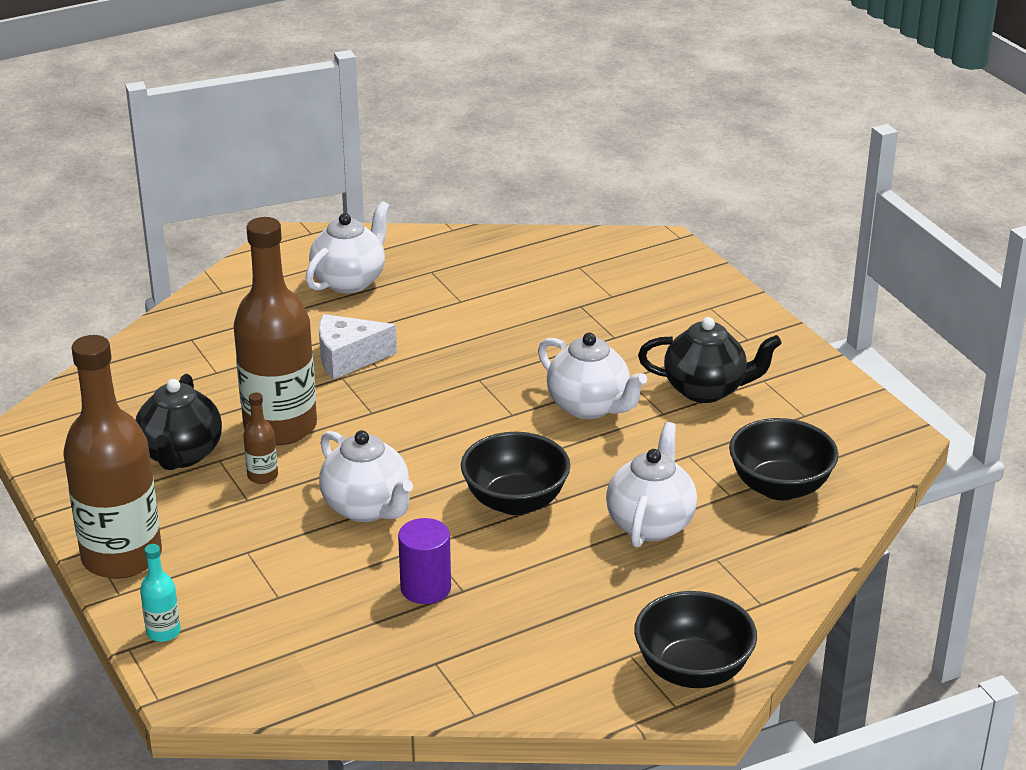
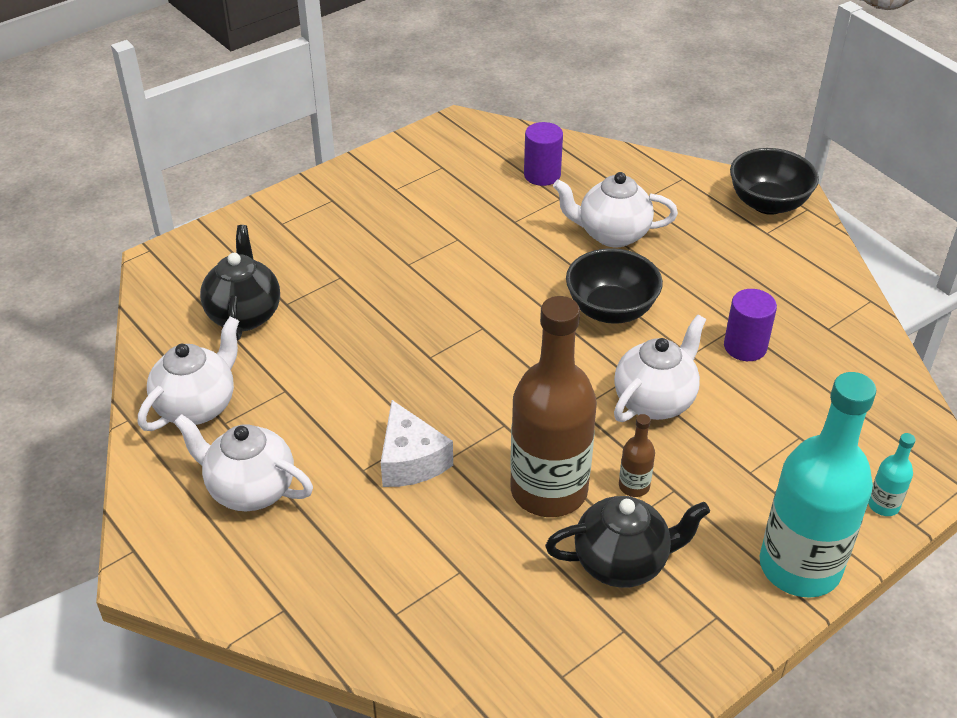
camera: 100 degrees left, 10 degrees up
(122, 557) = (799, 567): brown bottle -> turquoise bottle
(589, 407) = (459, 281): white teapot -> white teapot (197, 406)
(706, 390) = (417, 218): black teapot -> black teapot (244, 314)
(780, 487) = (542, 175): black bowl -> purple cylinder

